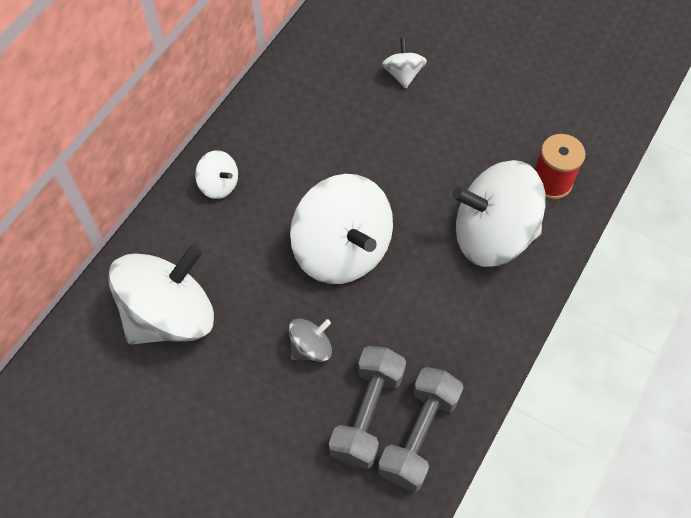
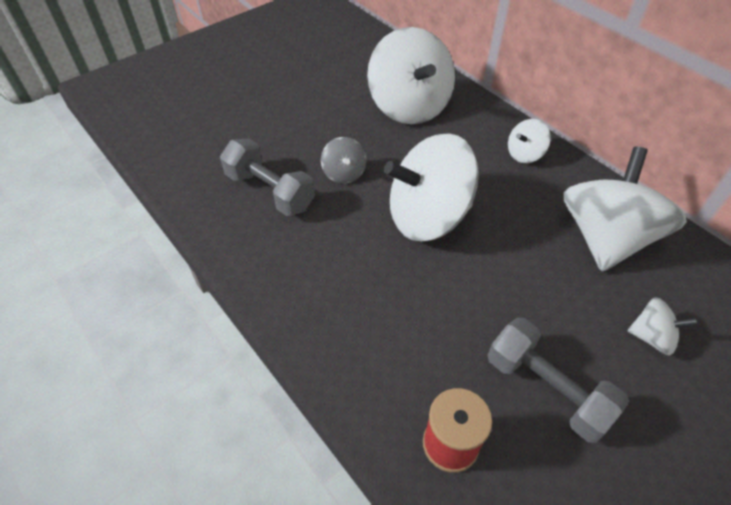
camera: 110 degrees right, 10 degrees down
(419, 435) = (232, 217): grey dumbbell -> grey dumbbell (546, 389)
(492, 235) = (399, 346): white spinning top -> white spinning top (605, 238)

